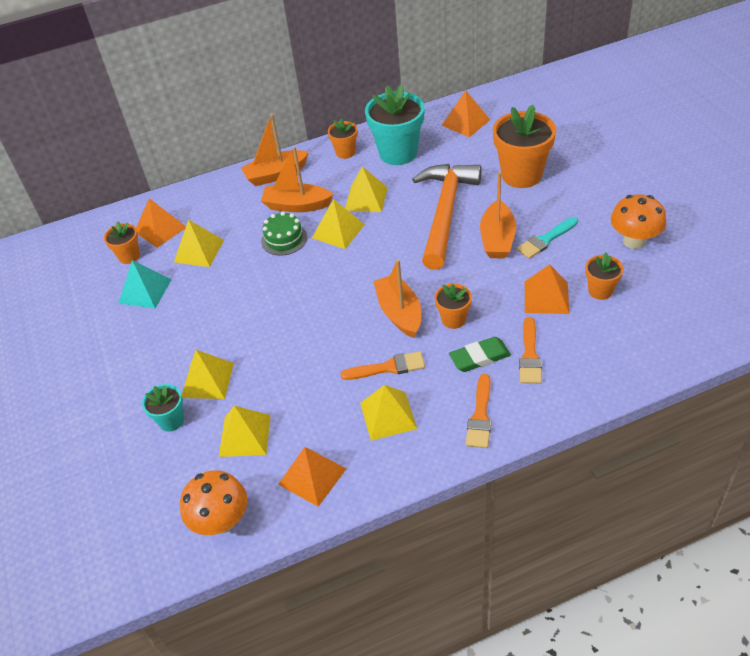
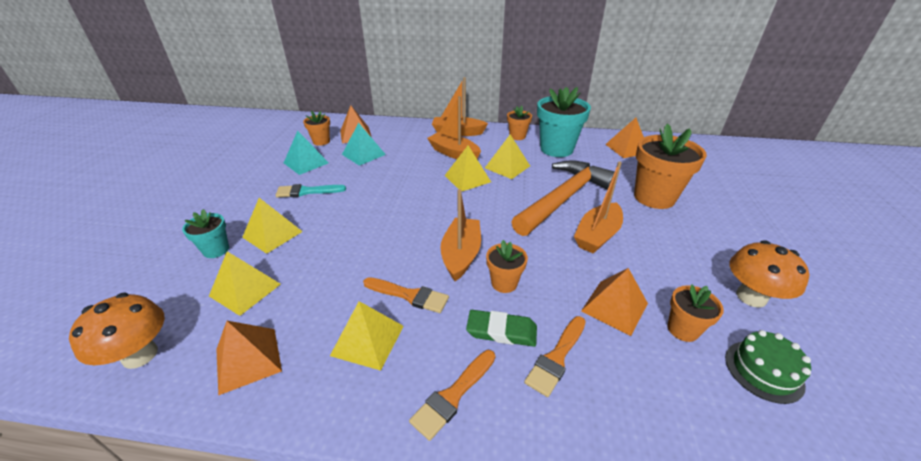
camera: 25 degrees right, 10 degrees down
(199, 251) = (363, 154): yellow pyramid -> turquoise pyramid
(284, 239) = (424, 169): green cake -> green cake (763, 371)
(545, 240) = (646, 255): turquoise brush -> turquoise brush (307, 191)

